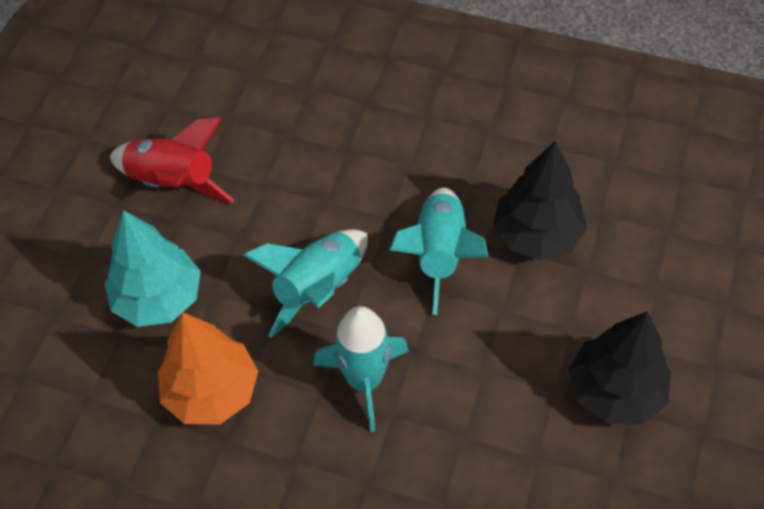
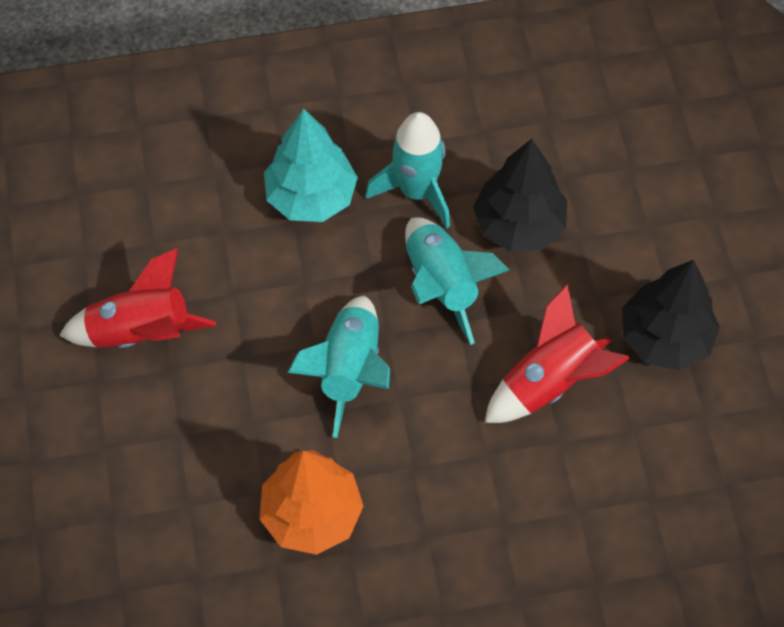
camera: 30 degrees left, 5 degrees up
(158, 299) = (203, 453): turquoise tree -> turquoise tree (311, 197)
(364, 380) = (444, 435): turquoise rocket -> turquoise rocket (416, 191)
(485, 379) = (549, 382): none -> red rocket

